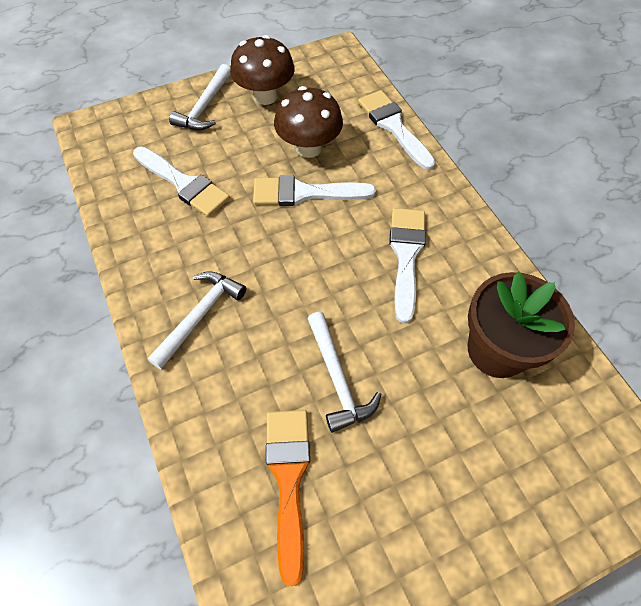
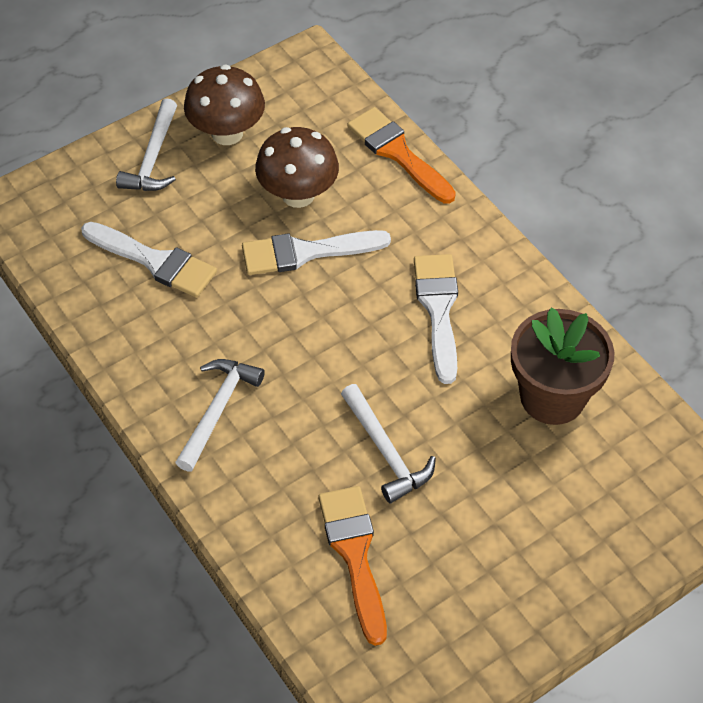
camera: 10 degrees left, 5 degrees down
(394, 126) = (398, 153): white brush -> orange brush

